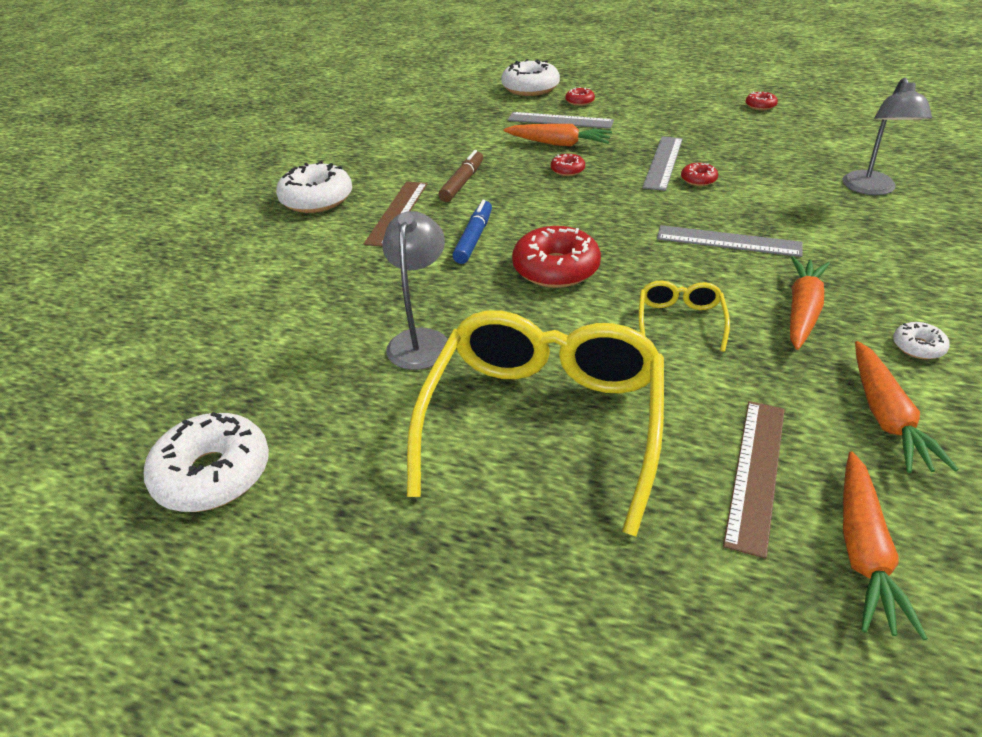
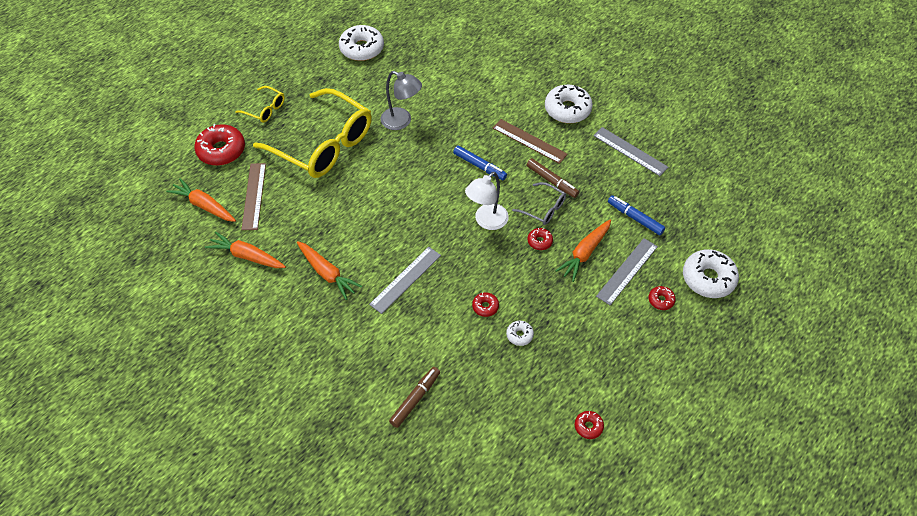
camera: 110 degrees right, 15 degrees up
(481, 129) = (635, 218): none -> blue marker
(513, 178) = (544, 209): none -> grey glasses
(556, 269) = (427, 190): red donut -> red donut (221, 150)
(570, 209) = (486, 221): none -> white lamp
(663, 162) = (521, 300): grey ruler -> grey ruler (630, 151)
(680, 321) = (352, 219): yellow glasses -> yellow glasses (265, 109)
(756, 472) = (254, 196): brown ruler -> brown ruler turned 45 degrees clockwise
(871, 189) = (415, 399): grey lamp -> brown marker
(918, 347) = (273, 301): white donut -> white donut (519, 335)

